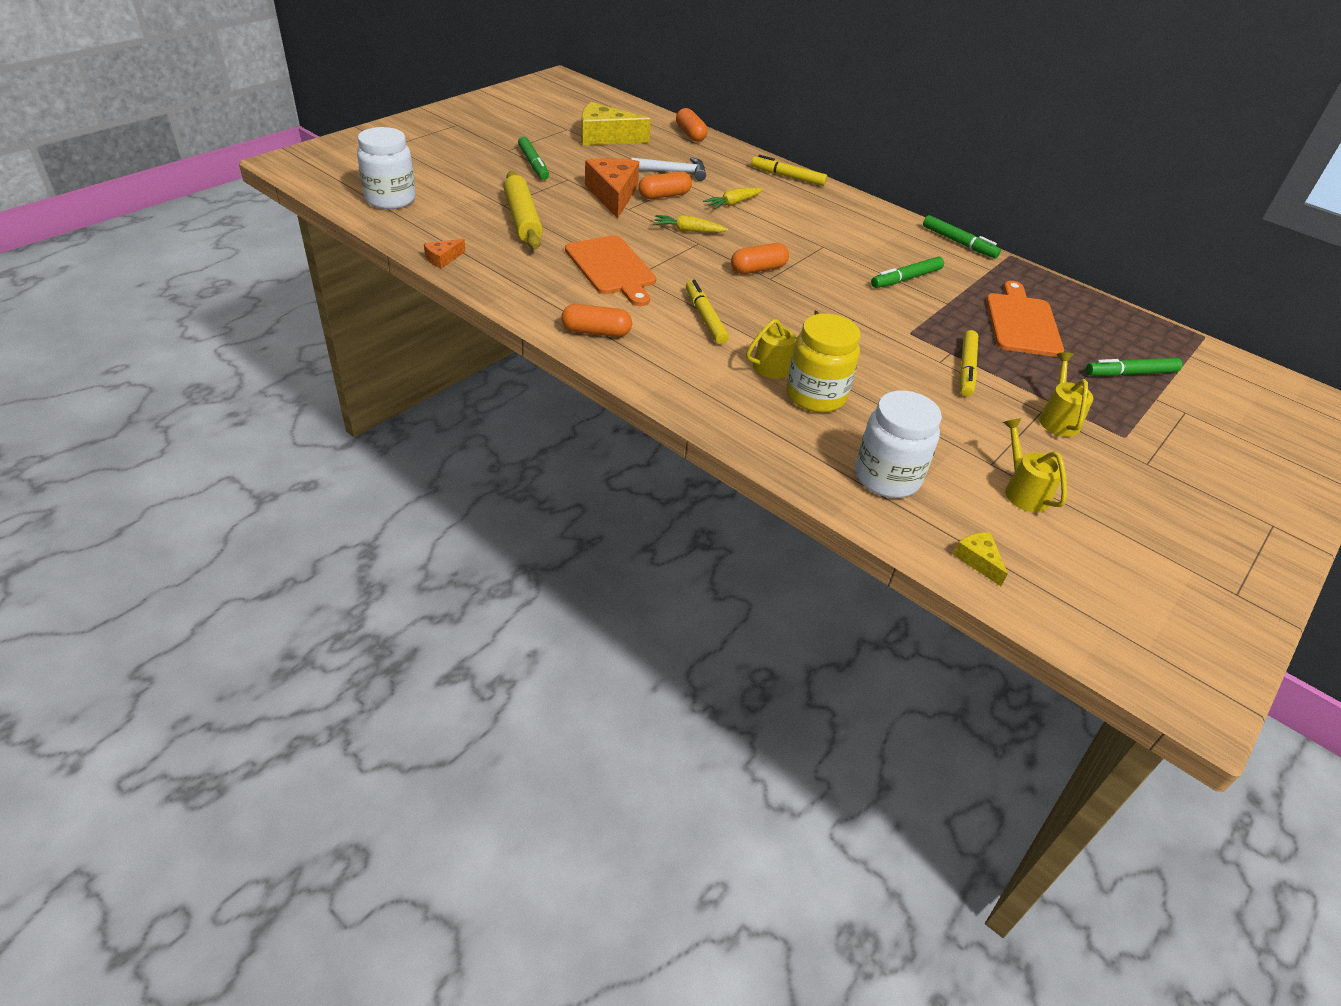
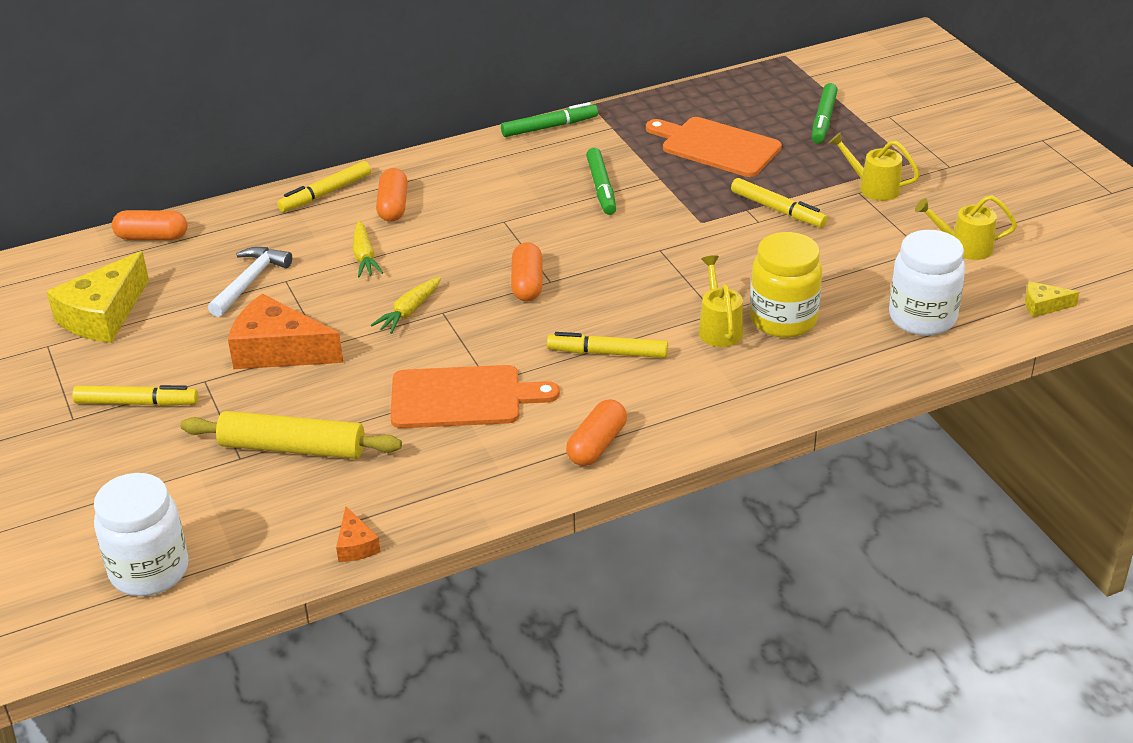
camera: 60 degrees left, 5 degrees down
(533, 164) = (137, 403): green marker -> yellow marker
(664, 195) = (308, 307): orange capsule -> orange capsule (393, 206)

